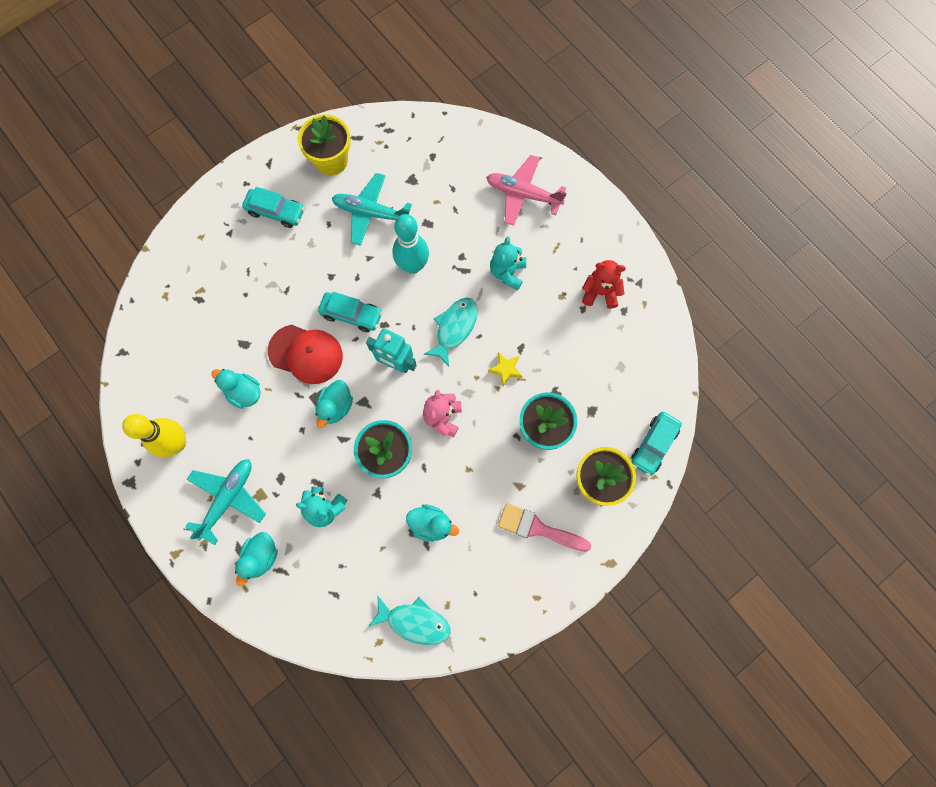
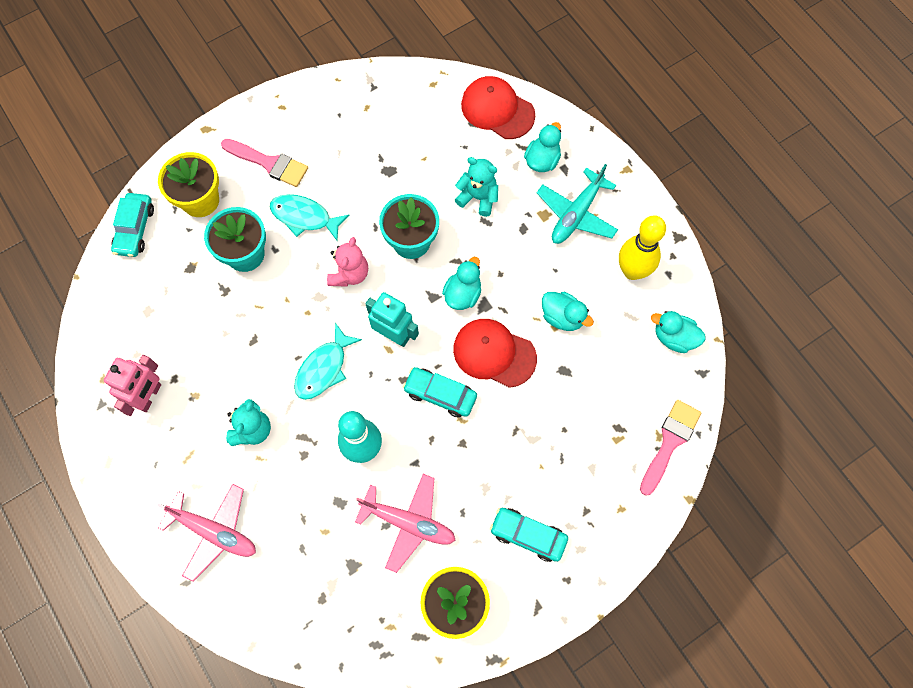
camera: 175 degrees left, 5 degrees down
(156, 291) = (670, 442): none -> pink brush
(308, 615) = (497, 110): none -> red cap
(371, 213) = (408, 523): turquoise plane -> pink plane
(414, 621) = (398, 97): turquoise fish -> turquoise fish (305, 217)
(431, 524) = (373, 175): turquoise duck -> turquoise duck (674, 337)
(505, 369) = (274, 318): yellow star -> none
(600, 292) = (149, 396): red teddy bear -> pink robot
(653, 445) = (135, 229): turquoise car -> turquoise car turned 150 degrees clockwise

